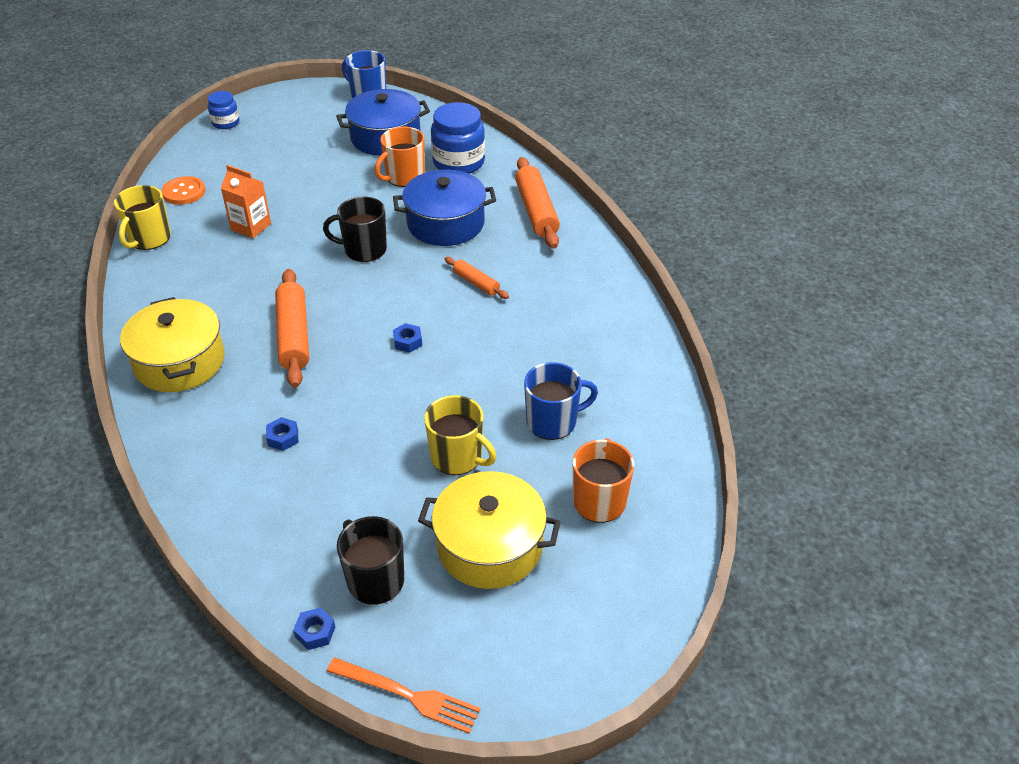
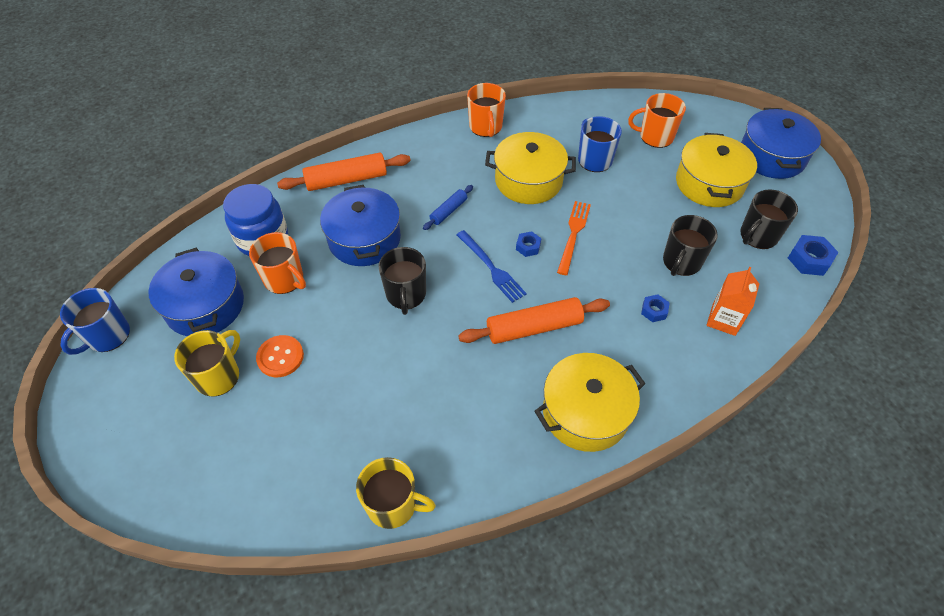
camera: 95 degrees left, 10 degrees up
(184, 192) = (298, 493): orange button -> orange button (280, 357)
(225, 123) = (137, 486): blue jar -> none
(251, 227) = (369, 401): orange carton -> orange carton (723, 320)
(315, 632) = (809, 260): blue nut -> blue nut, size x1.62
(349, 480) = (681, 262): none -> black mug
(383, 310) = (491, 268): none -> blue fork
(408, 695) = (827, 210): orange fork -> orange fork (573, 234)
(457, 457) = (641, 205): yellow mug -> yellow mug (218, 376)
(476, 283) = (448, 211): orange rolling pin -> blue rolling pin
(518, 352) = (528, 180): none -> yellow pot
(543, 651) = (771, 156): none -> blue pot
(625, 322) = (486, 127): none -> orange mug

